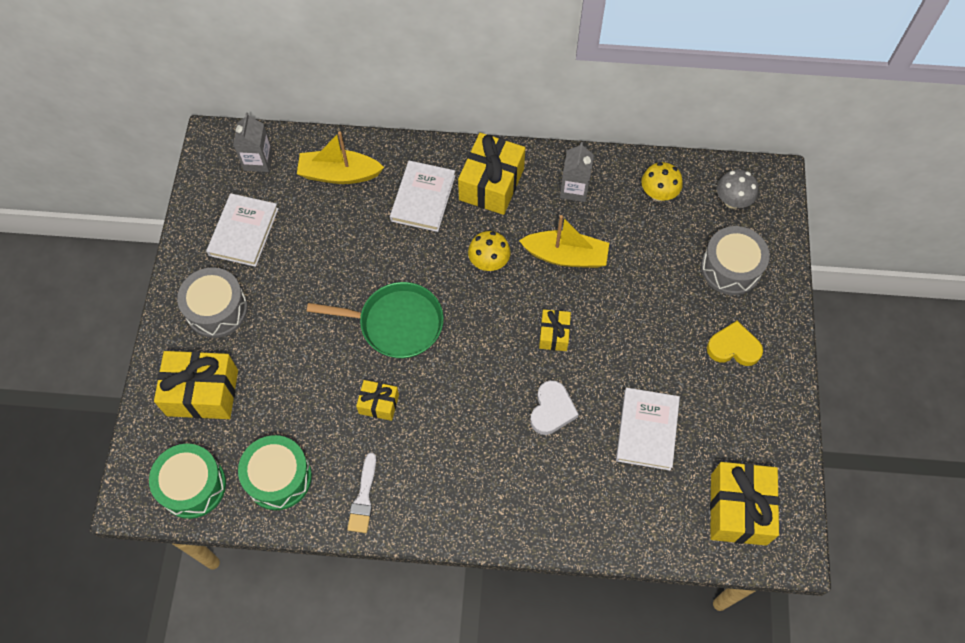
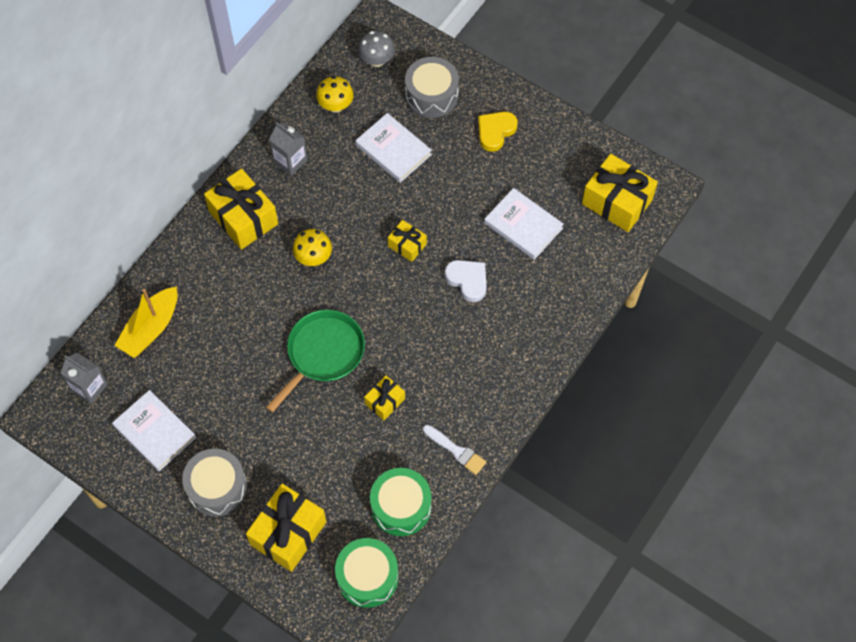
camera: 60 degrees left, 0 degrees up
(423, 198) = (220, 275): white book -> white book (393, 150)
(565, 256) = (345, 200): yellow boat -> none

